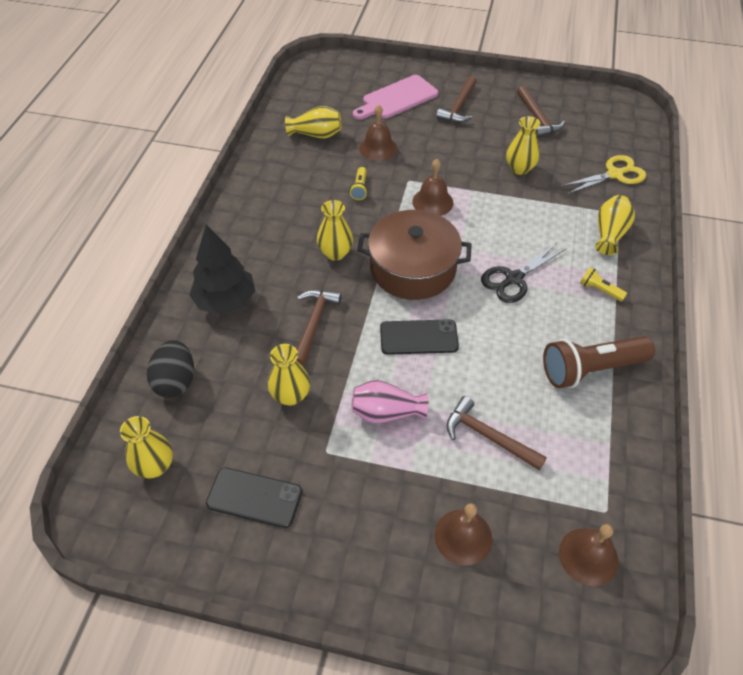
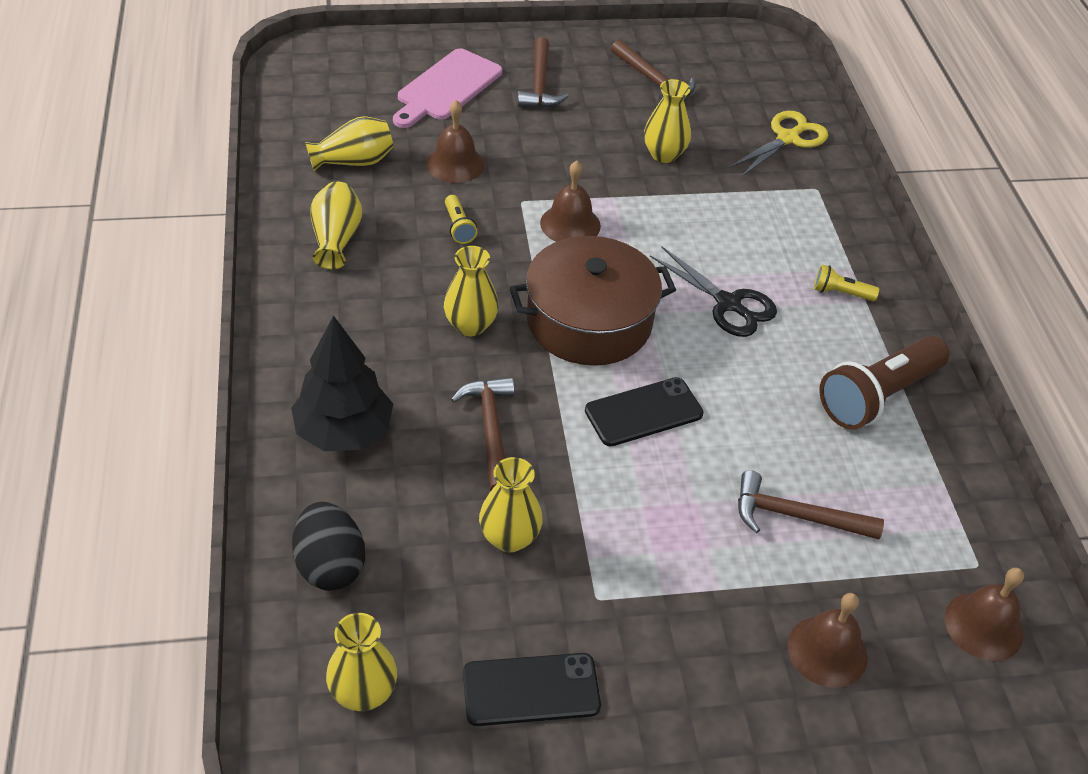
camera: 25 degrees left, 5 degrees down
(386, 412) = (650, 523): pink vase -> none
(513, 279) = (728, 304): black scissors -> black scissors turned 75 degrees counterclockwise
(609, 234) = (818, 217): yellow vase -> yellow vase (336, 239)

